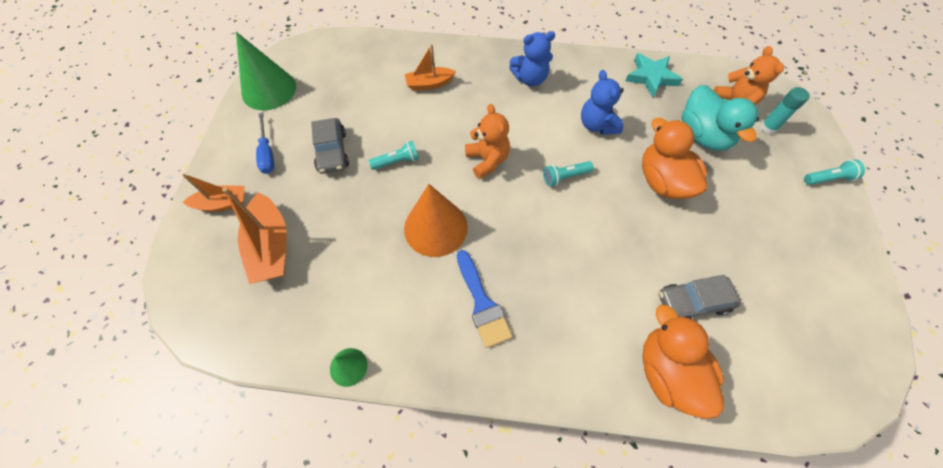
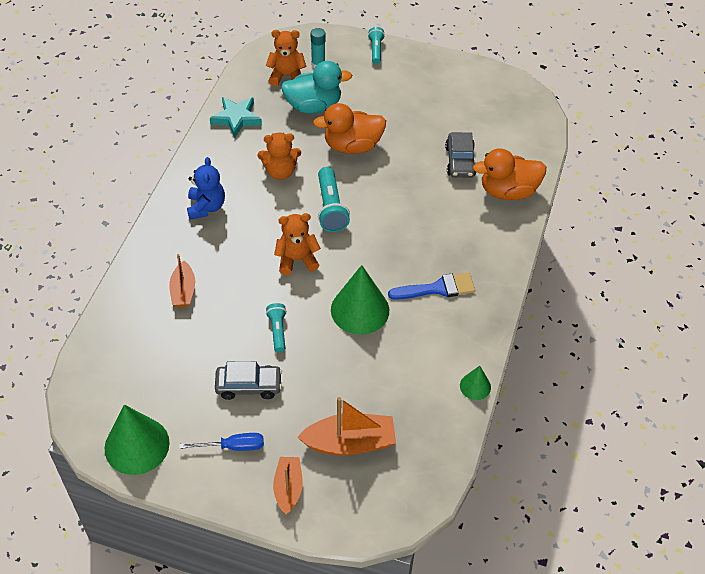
camera: 80 degrees left, 10 degrees down
(435, 227) = (360, 310): orange cone -> green cone
(565, 177) = (331, 208): turquoise flashlight -> turquoise flashlight, size x1.65
(597, 125) = (280, 171): blue teddy bear -> orange teddy bear

